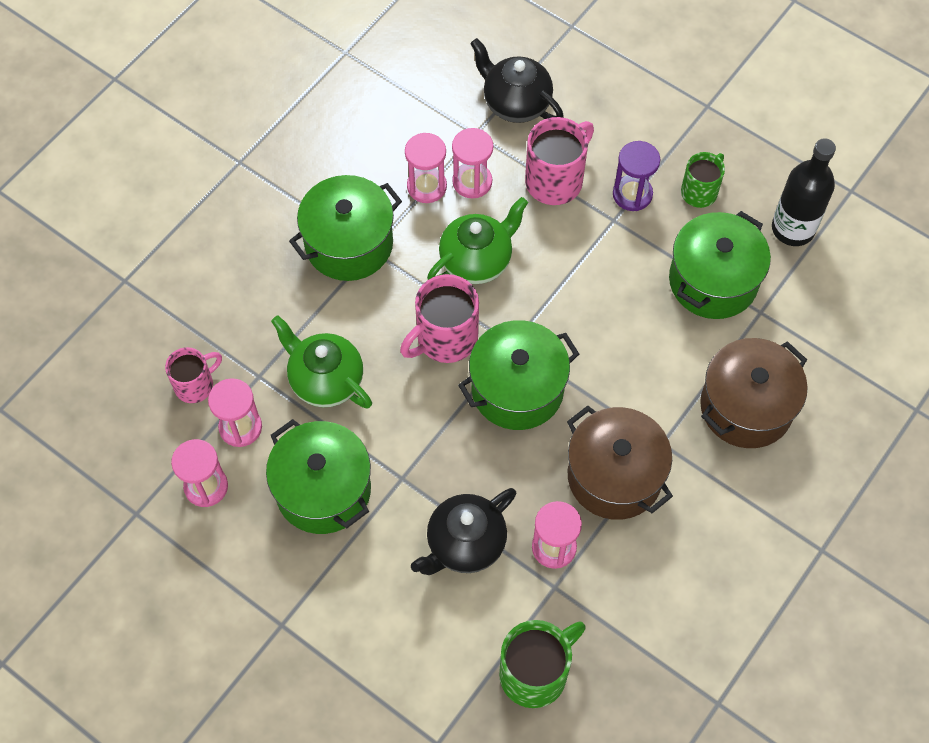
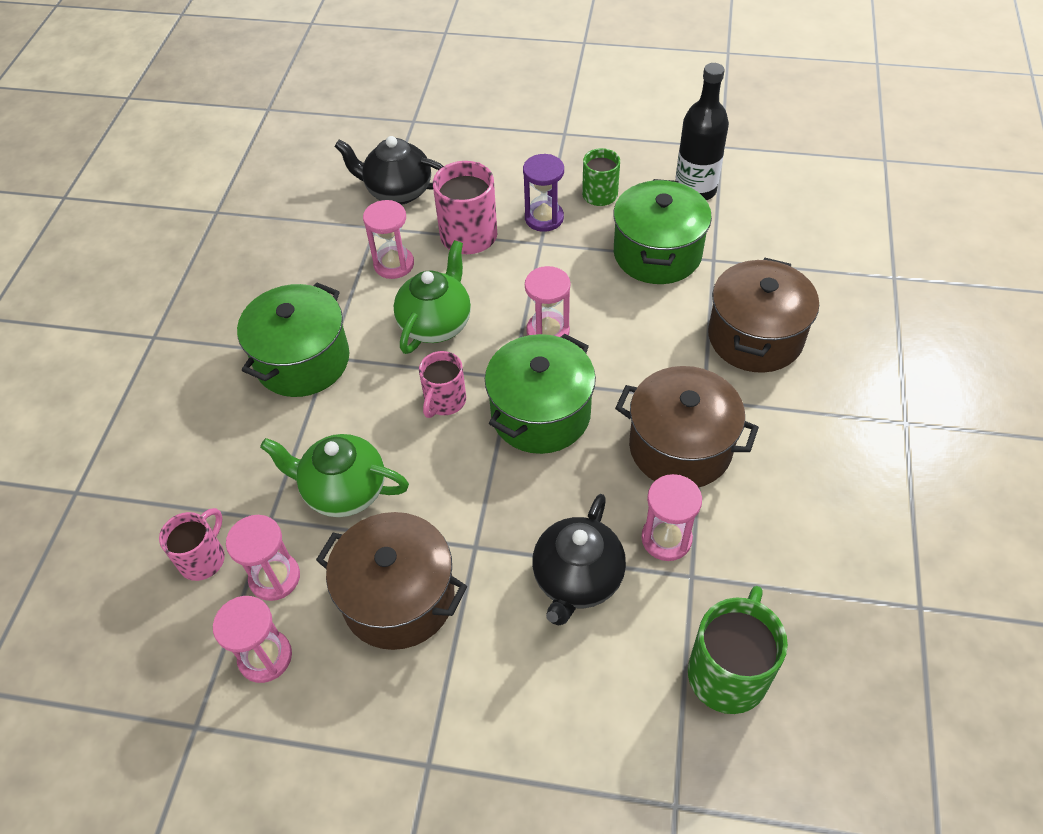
camera: 25 degrees left, 10 degrees down
(323, 490) = (398, 598): green pot -> brown pot
(426, 186) = (353, 284): pink hourglass -> pink hourglass (548, 331)
(445, 339) = (444, 401): pink mug -> pink mug, size x0.64

